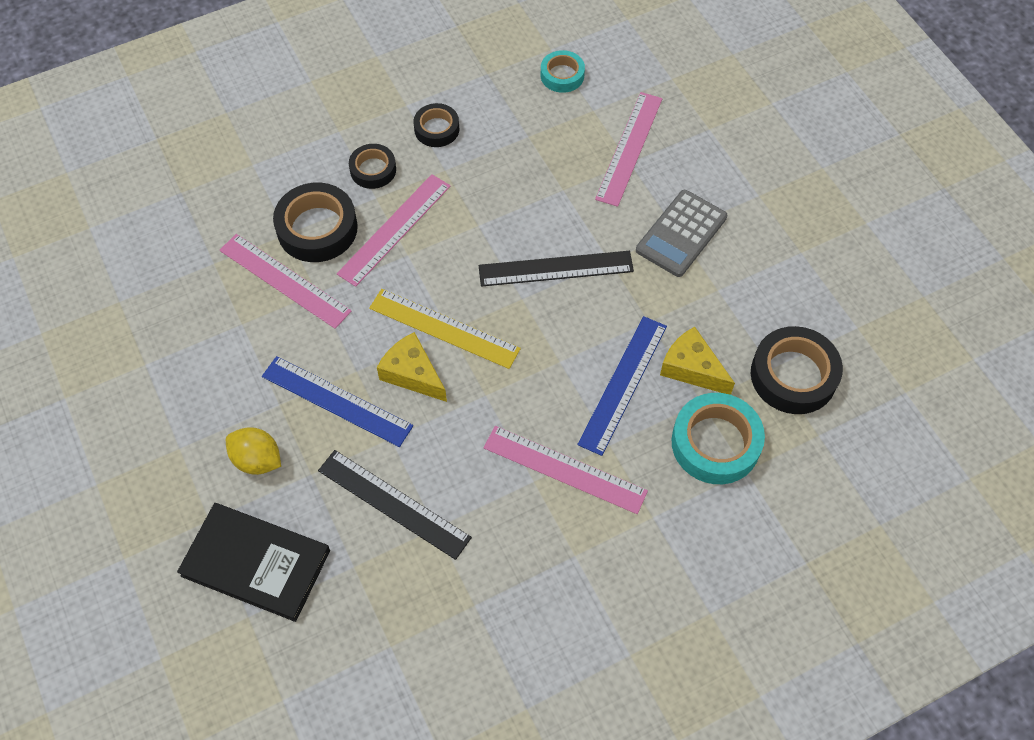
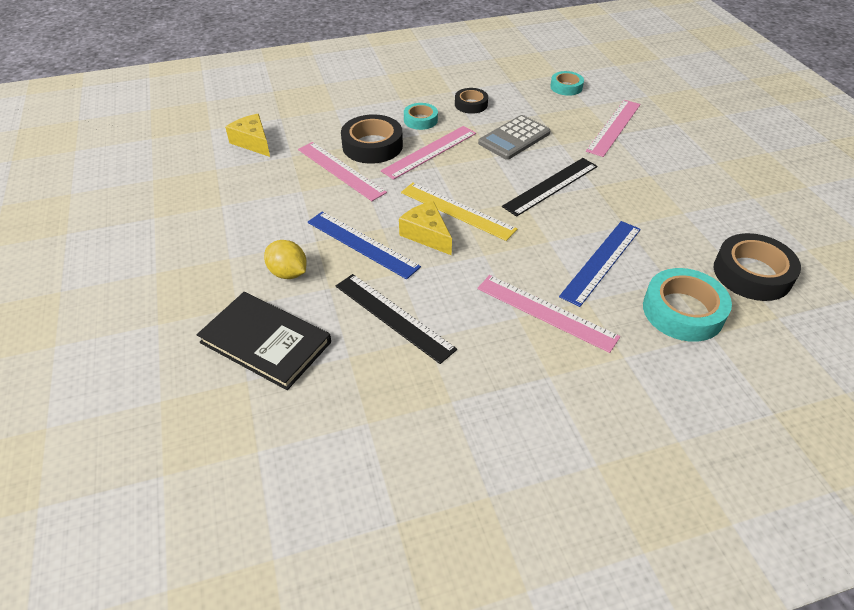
camera: 10 degrees right, 15 degrees down
(373, 170) = (420, 120): black tape -> turquoise tape
(556, 269) = (551, 186): black ruler -> black ruler turned 45 degrees counterclockwise
(681, 234) = (653, 177): grey calculator -> grey calculator (514, 138)
(692, 368) = (661, 258): yellow cheese -> yellow cheese (253, 142)

